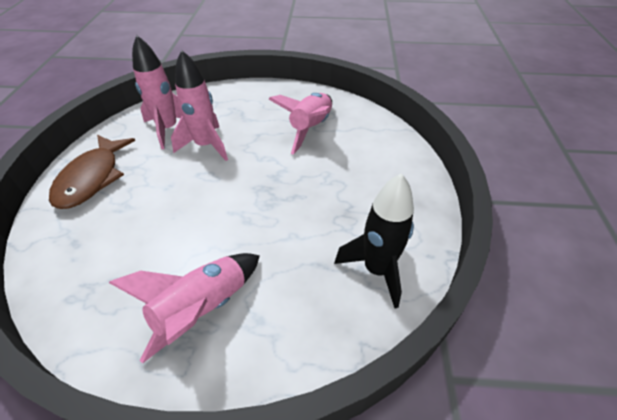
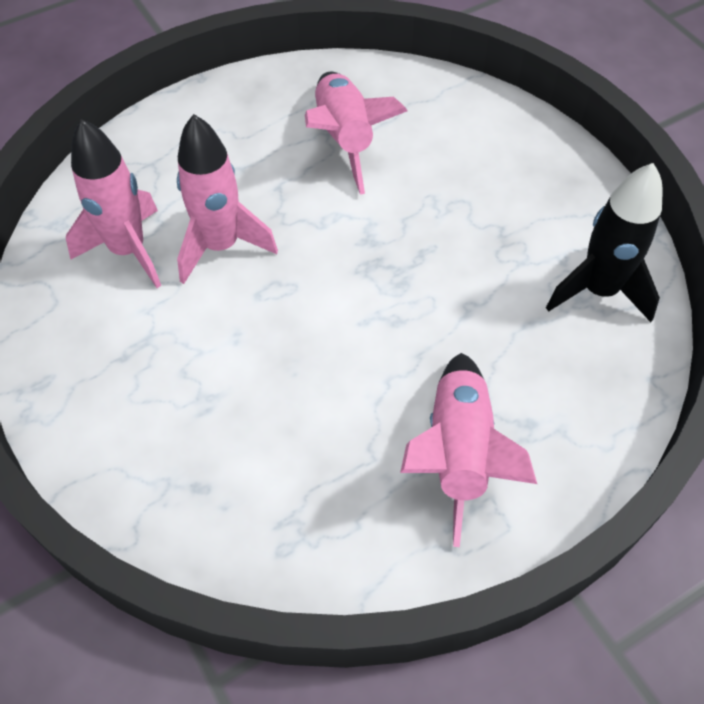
camera: 35 degrees left, 10 degrees up
(92, 178) = (104, 391): brown fish -> none

